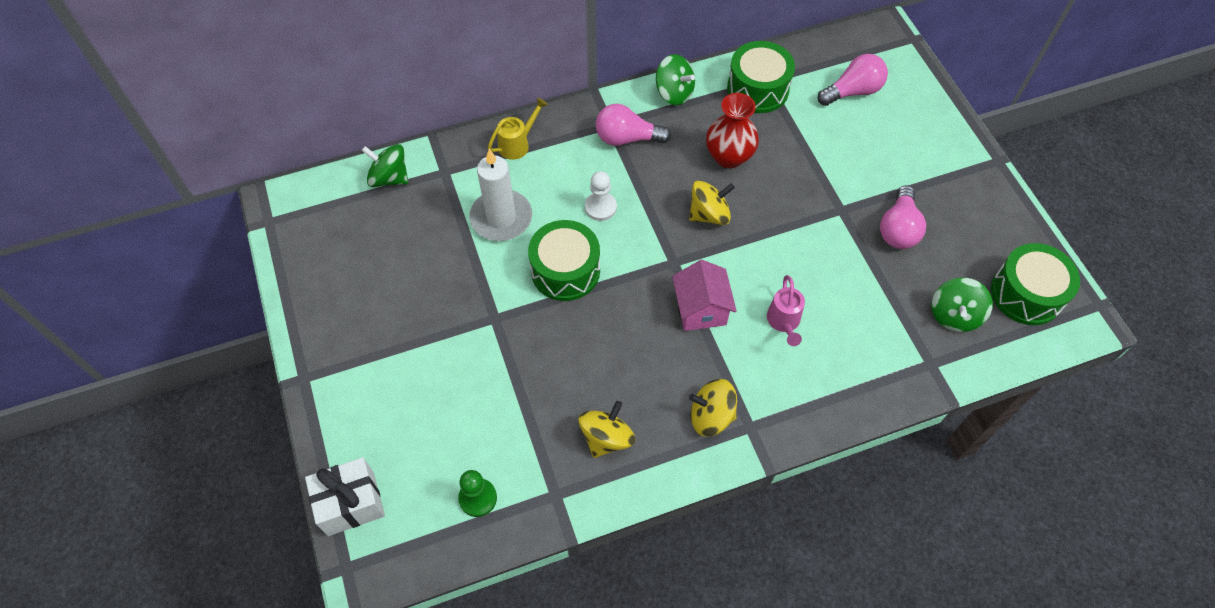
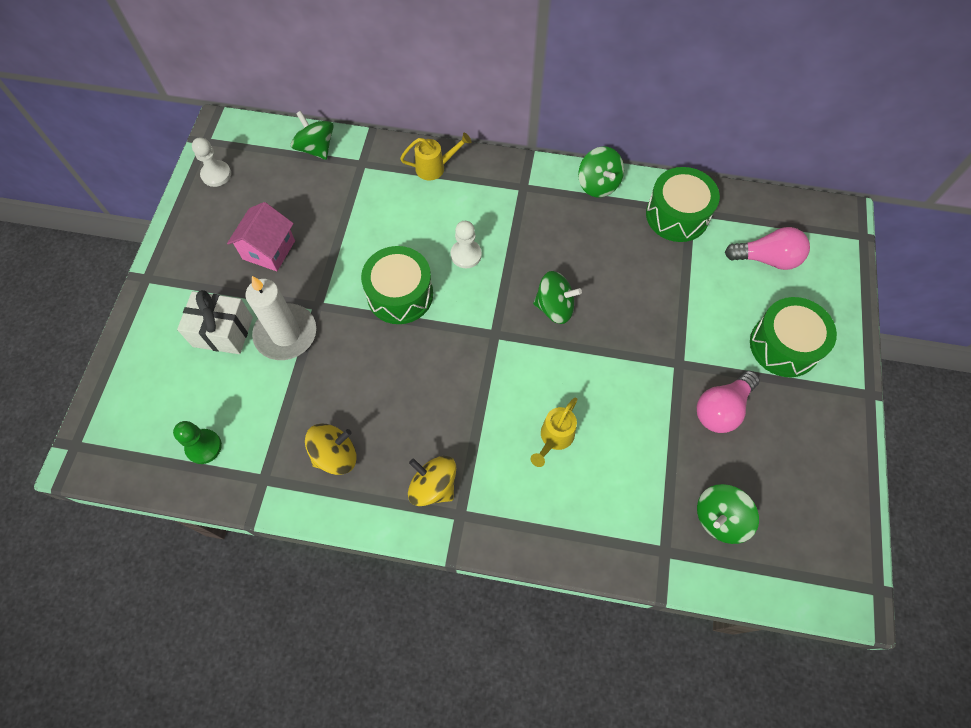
camera: 30 degrees right, 5 degrees up
(304, 248) = (216, 174): none -> white pawn
(351, 503) = (112, 396): white gift -> white gift (223, 331)
(501, 218) = (379, 224): white candle -> white candle (286, 334)
(627, 138) = (529, 205): pink light bulb -> none
(701, 309) = (489, 387): pink house -> pink house (269, 250)
(709, 214) = (554, 307): yellow spinning top -> green spinning top
(729, 157) = (608, 264): red vase -> none
(784, 322) = (554, 438): pink watering can -> yellow watering can
(1026, 294) = (807, 537): green drum -> green drum (784, 345)

